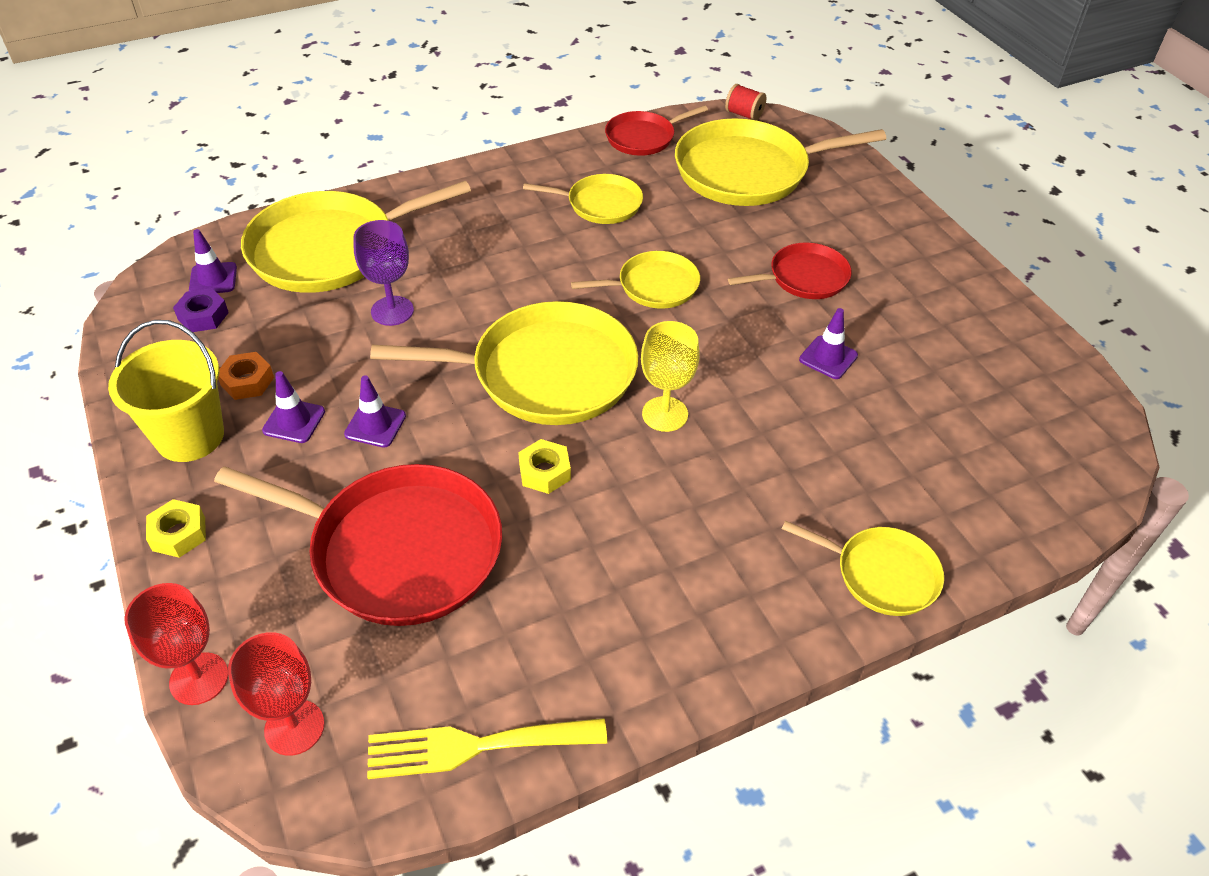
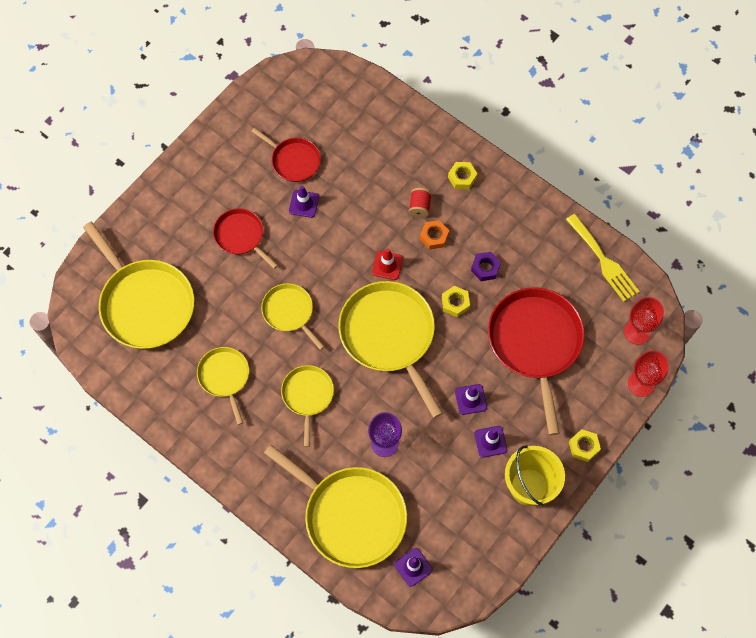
camera: 115 degrees left, 20 degrees up
(203, 316) = (445, 548): purple nut -> purple nut (485, 268)
(247, 381) = (478, 485): orange nut -> orange nut (434, 237)
(643, 138) = (135, 384): red pan -> red pan (293, 160)
(665, 414) = (387, 265): yellow goblet -> red traffic cone
(744, 114) = (74, 331): red spool -> red spool (419, 207)
(784, 584) = (462, 177): none -> yellow nut
(881, 574) = (435, 142): yellow pan -> yellow pan (307, 396)

